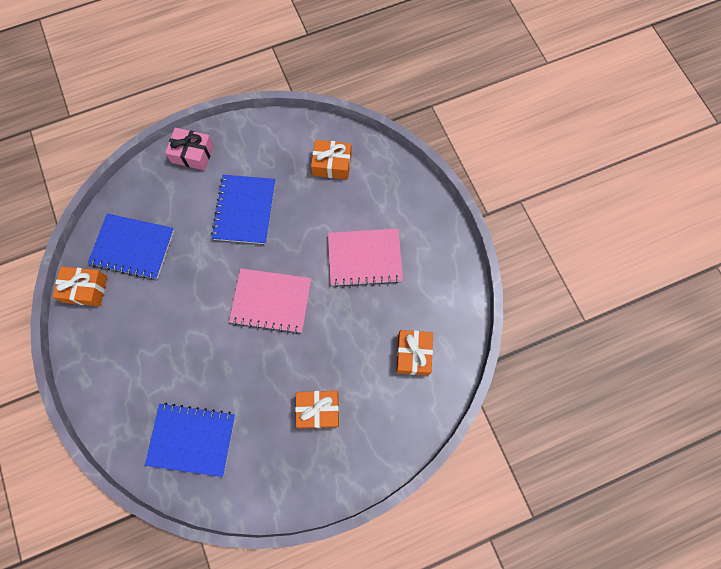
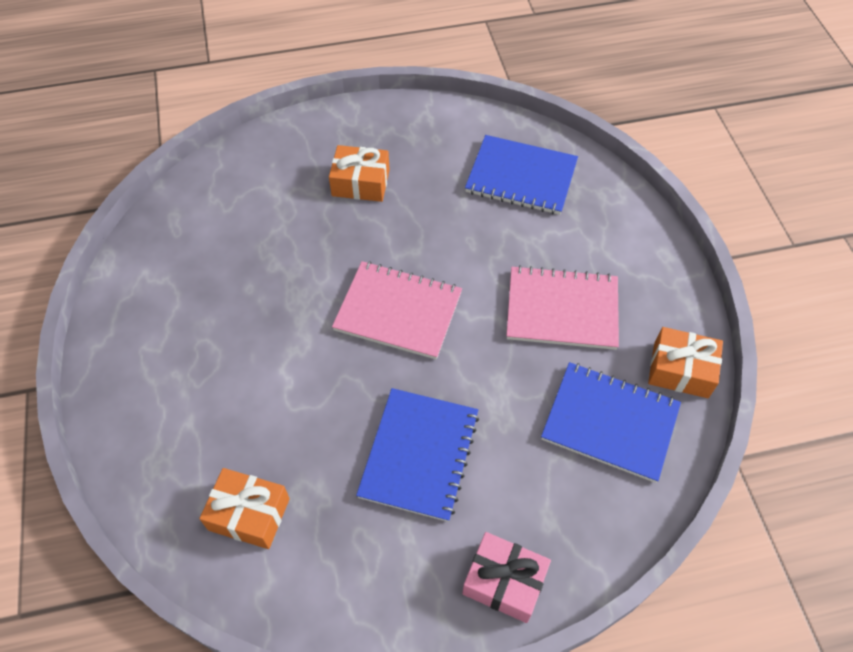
camera: 170 degrees left, 15 degrees down
(364, 258) = (244, 348): pink notebook -> pink notebook (562, 310)
(413, 354) = (221, 221): orange gift -> none

